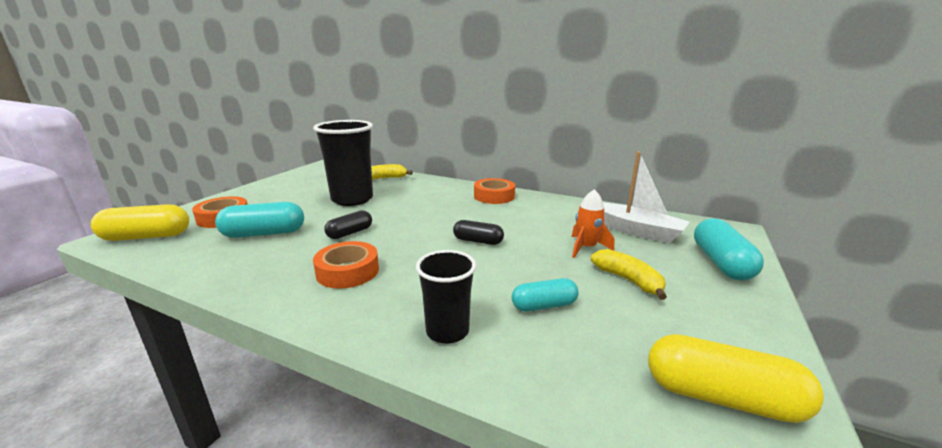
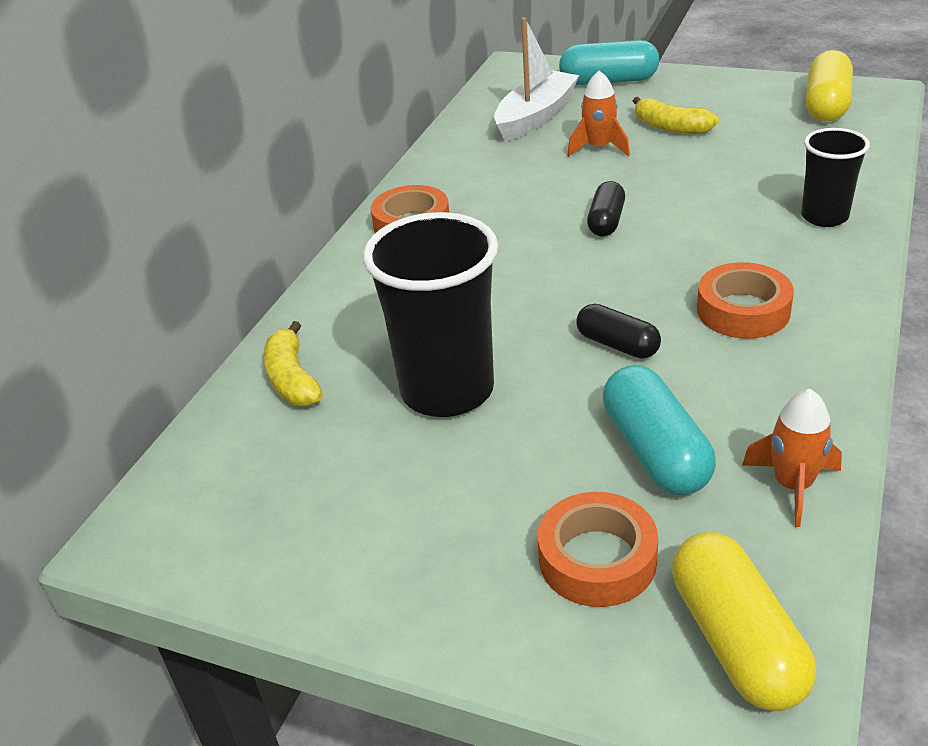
camera: 90 degrees left, 15 degrees up
(197, 261) = (792, 486): none -> orange rocket
(544, 305) = (746, 170): turquoise capsule -> none
(628, 280) = (670, 127): yellow banana -> yellow banana turned 105 degrees counterclockwise

